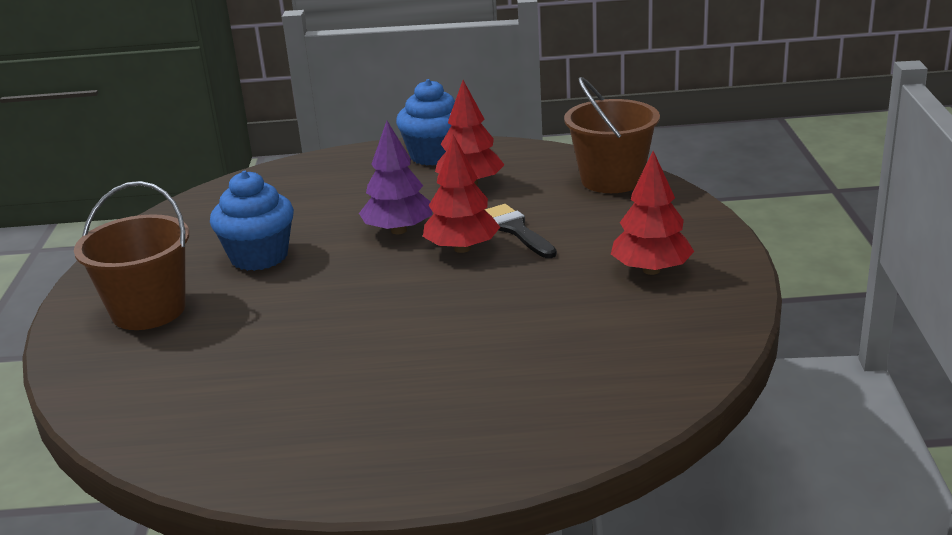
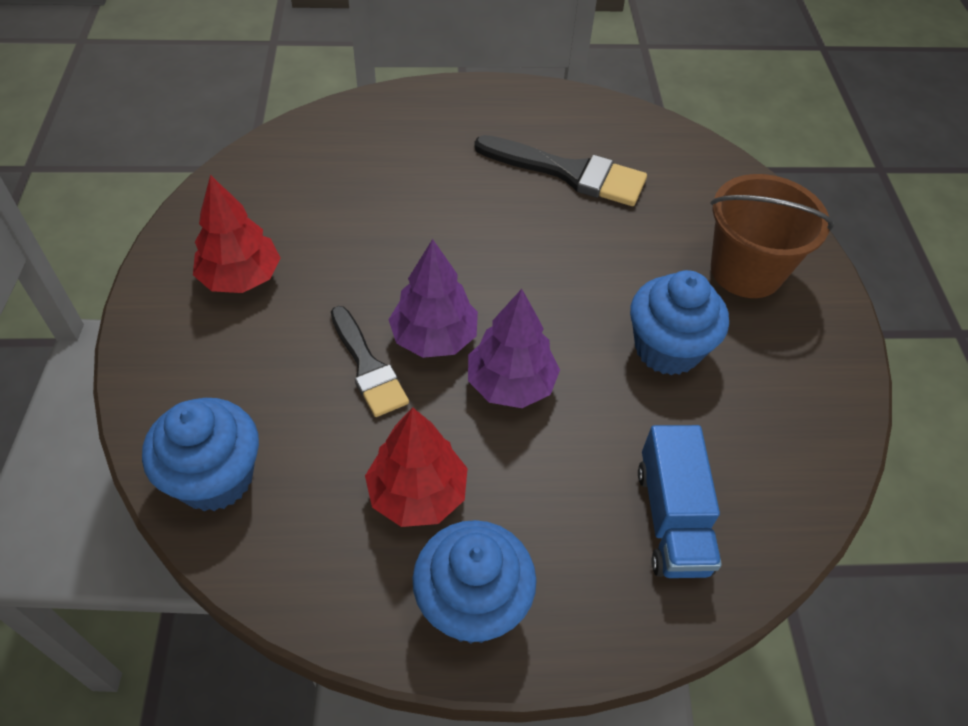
camera: 175 degrees right, 25 degrees up
(299, 187) = (672, 519): none -> blue truck
(300, 382) = (569, 173): none -> black brush
(462, 248) = (434, 337): red tree -> purple tree
(612, 180) = (215, 478): brown bucket -> blue cupcake

